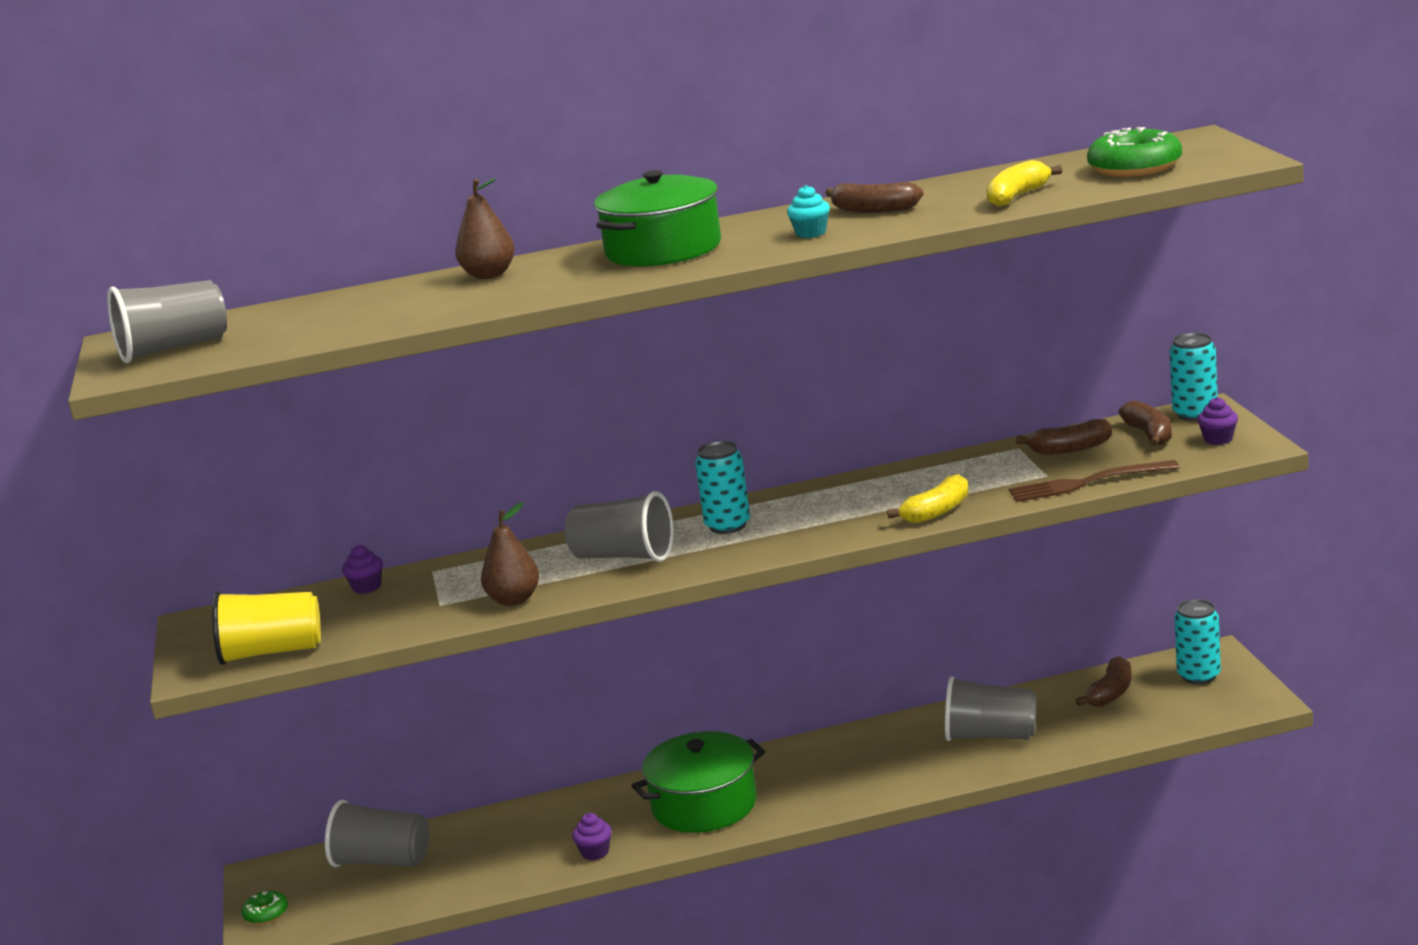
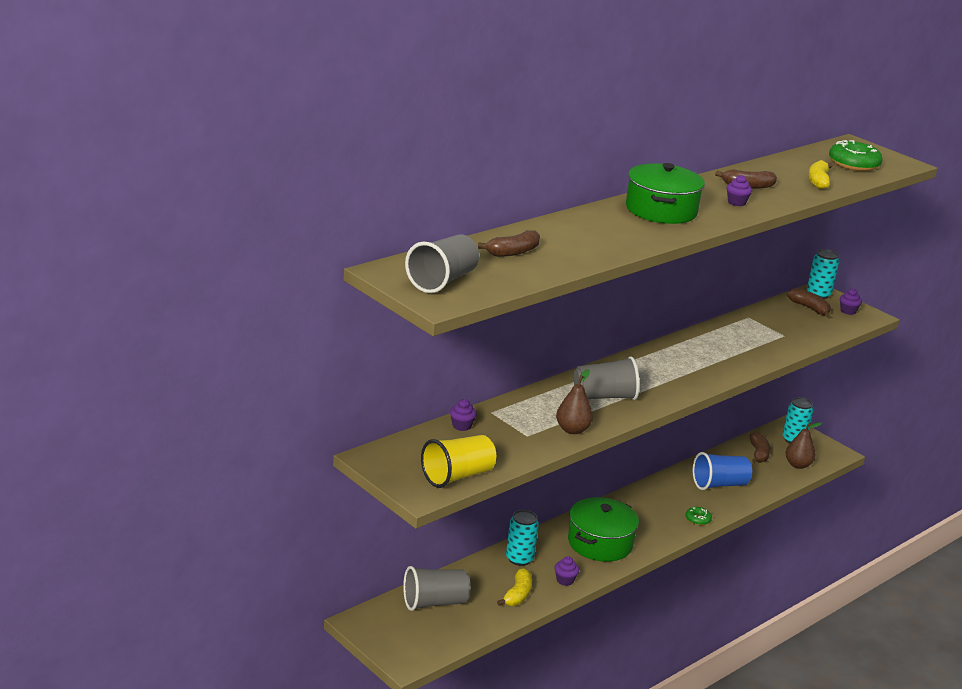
camera: 35 degrees left, 5 degrees up
(266, 913) = (393, 647): green donut -> green donut (698, 519)
(489, 275) = (574, 226): brown pear -> brown pear (798, 465)
(727, 526) = (642, 373): turquoise can -> turquoise can (519, 559)
(811, 233) = (736, 202): turquoise cupcake -> purple cupcake
(937, 512) = (752, 360): yellow banana -> yellow banana (517, 595)
(991, 736) = (719, 484): grey cup -> blue cup
(1070, 449) = (778, 318): brown banana -> brown banana (513, 252)
(1086, 483) = (811, 340): brown fork -> none

